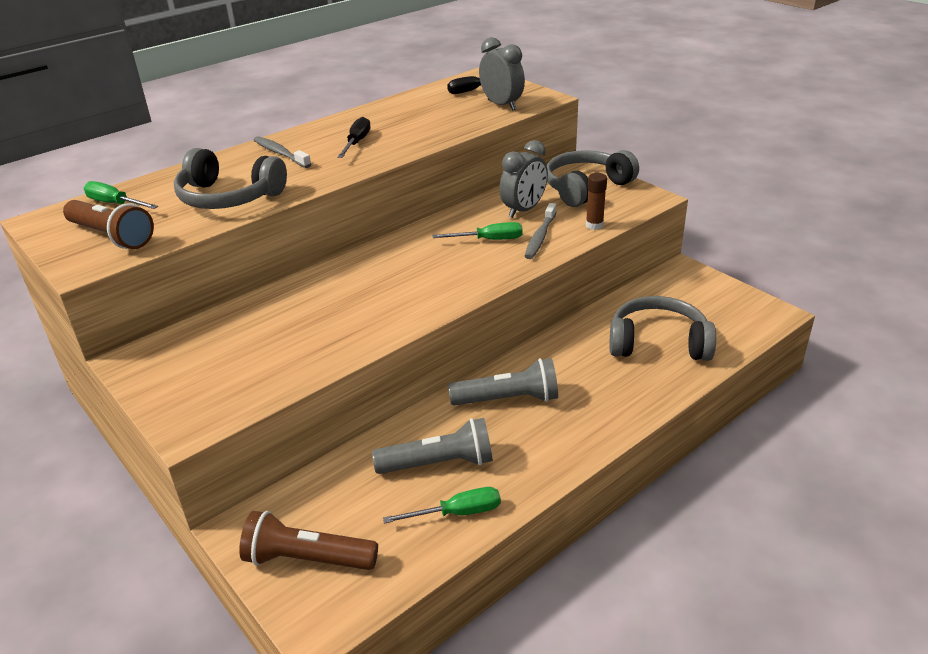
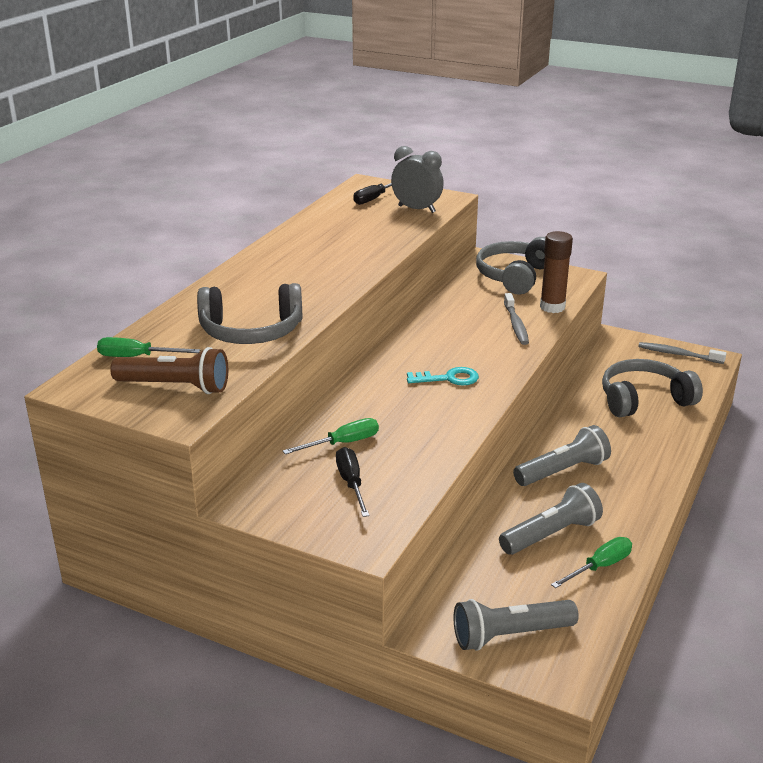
camera: 25 degrees left, 5 degrees down
(280, 153) = (252, 283): grey toothbrush -> grey toothbrush (678, 354)
(307, 559) = (510, 635): brown flashlight -> grey flashlight
(357, 142) = (318, 262): black screwdriver -> black screwdriver (351, 483)
(423, 279) = (448, 378): none -> turquoise key
(489, 240) = (474, 335): green screwdriver -> green screwdriver (343, 443)
(523, 210) = (479, 304): grey clock -> none
(594, 225) = (552, 307): brown glue stick -> brown glue stick, size x1.53

